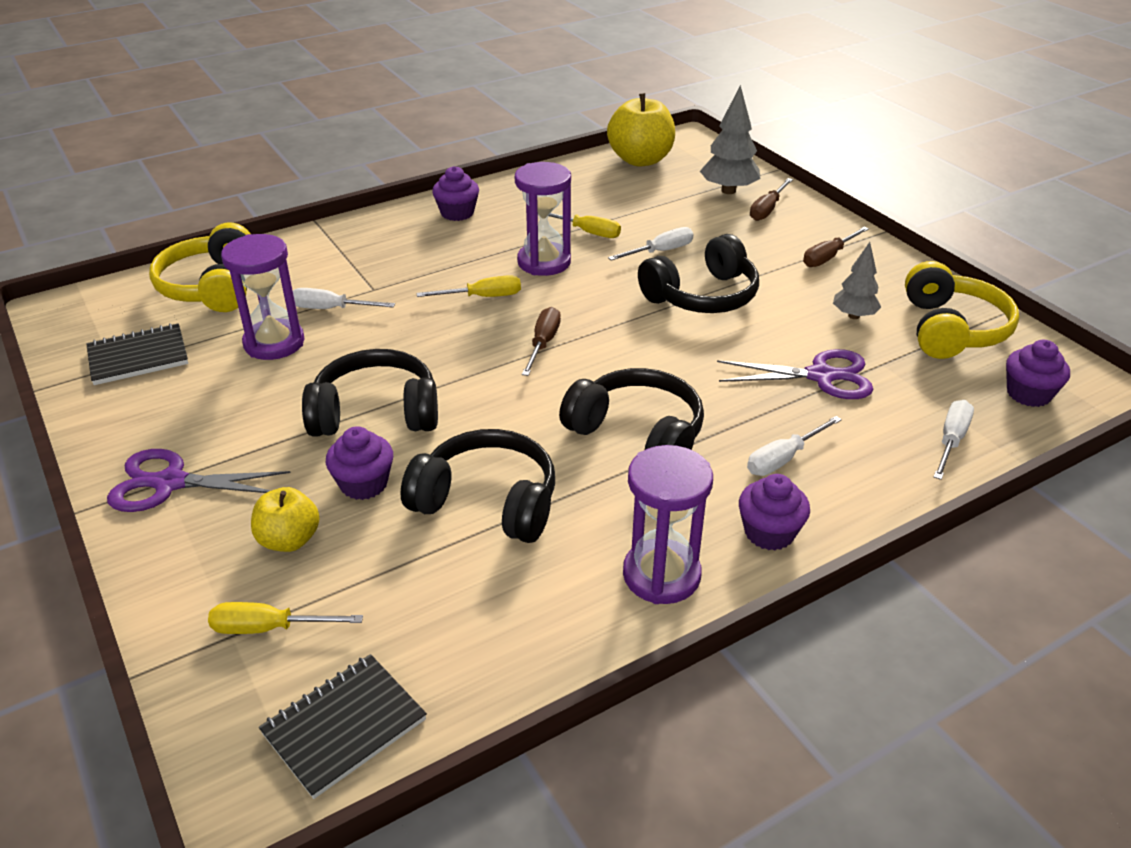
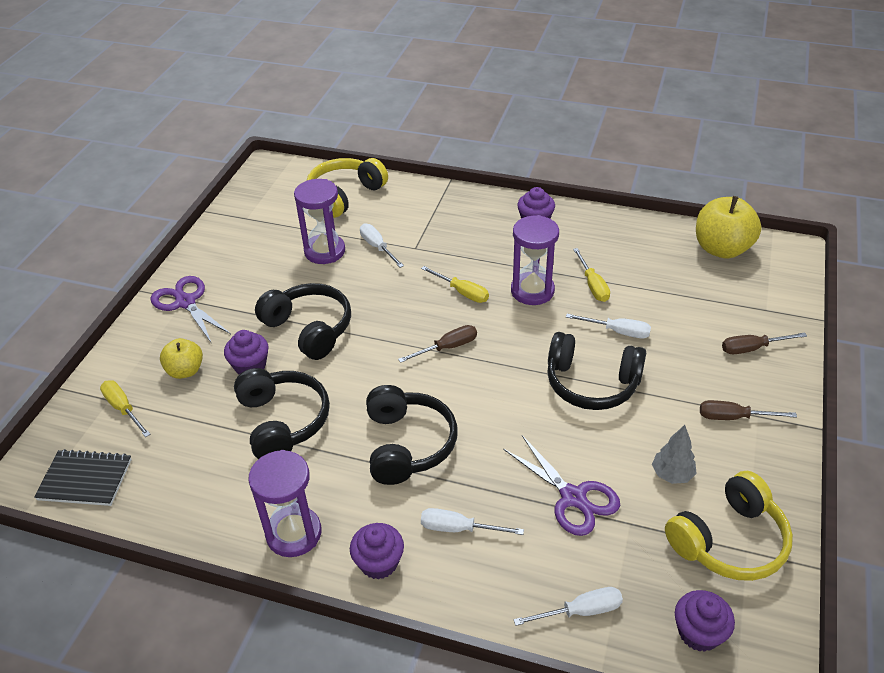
camera: 50 degrees right, 5 degrees up
(138, 357) = (262, 219): black notebook -> none
(728, 191) = (748, 314): grey tree -> none

